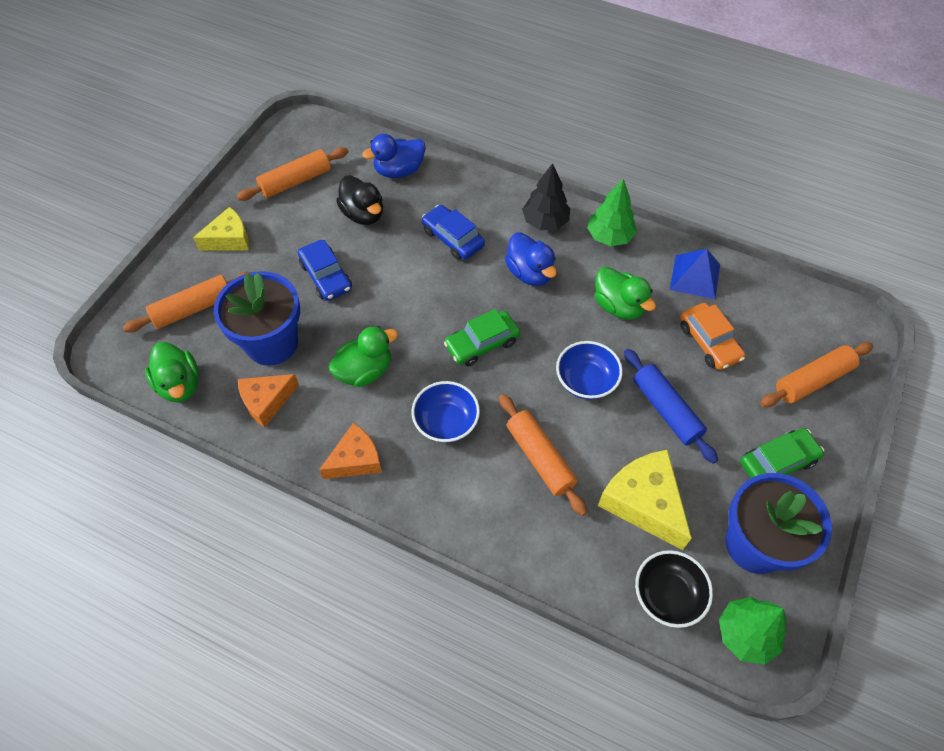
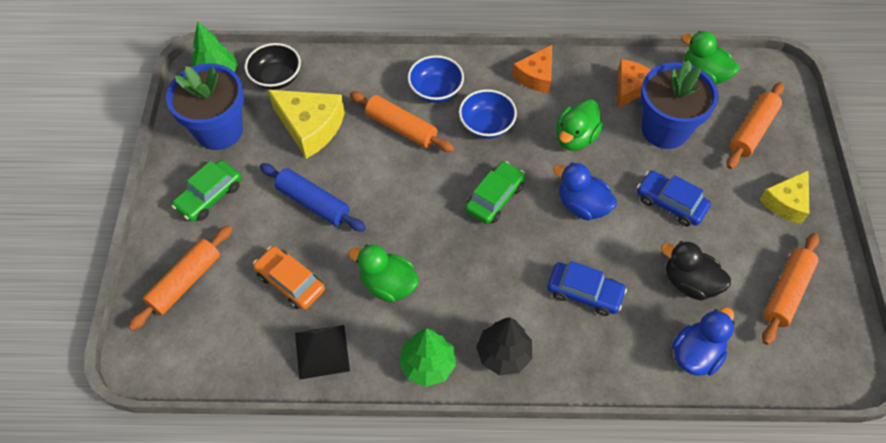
camera: 155 degrees right, 0 degrees up
(530, 273) = (488, 285): blue duck -> blue duck (582, 205)
(586, 381) = (390, 200): blue bowl -> blue bowl (436, 90)
(695, 276) = (322, 351): blue pyramid -> black pyramid

